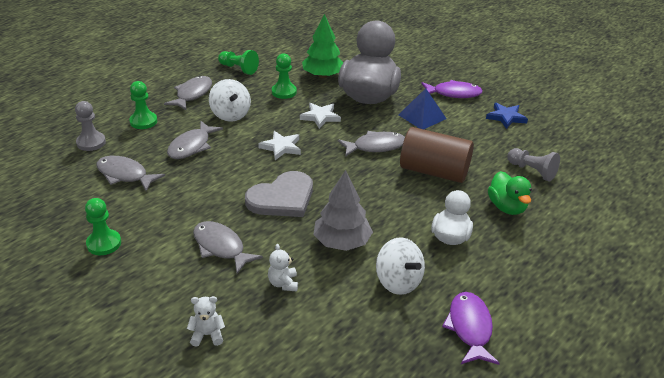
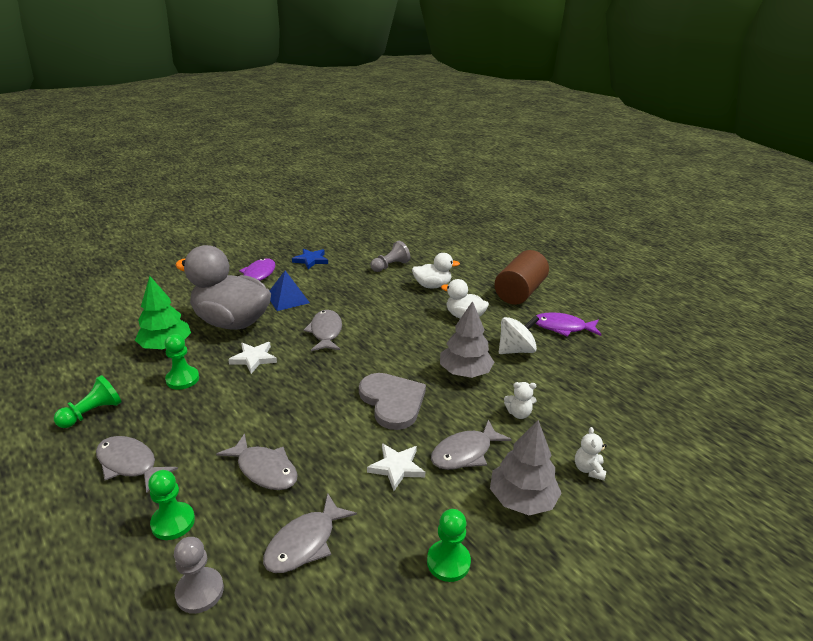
camera: 80 degrees left, 5 degrees down
(166, 285) = (522, 499): none -> grey tree
(230, 114) = (207, 429): white spinning top -> none
(281, 147) = (300, 393): white star -> white star (396, 467)
(434, 171) = (376, 308): brown cylinder -> brown cylinder (519, 292)
(507, 207) = (432, 286): green duck -> white duck

